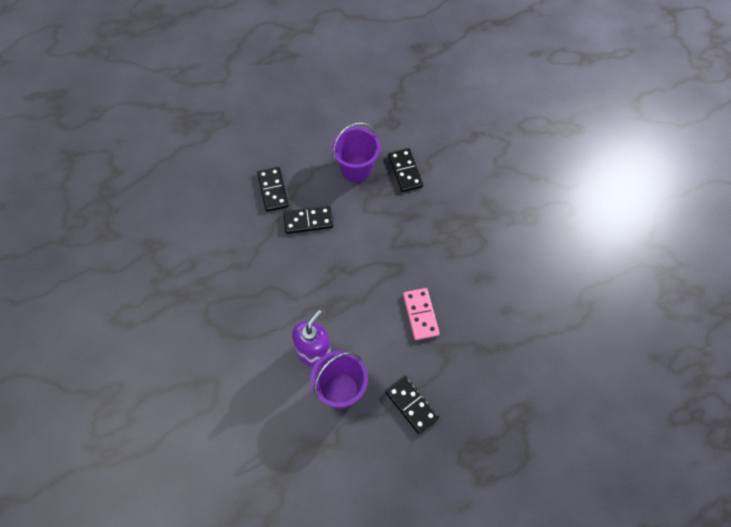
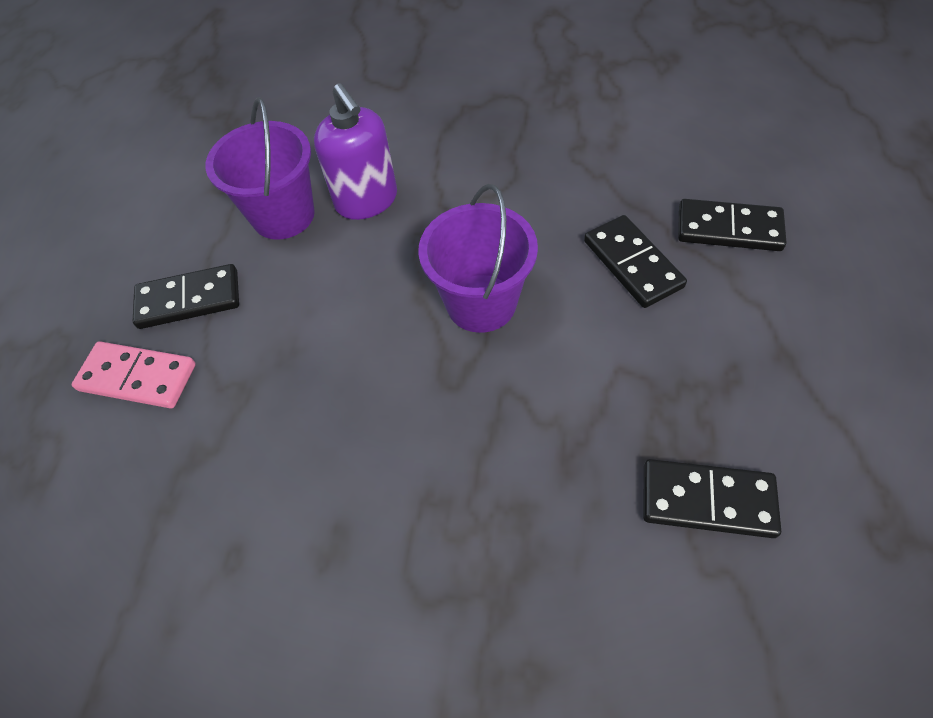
camera: 120 degrees right, 5 degrees down
(308, 221) = (632, 264): black domino -> black domino turned 45 degrees counterclockwise
(356, 169) = (745, 392): purple bucket -> purple bucket (481, 303)
(420, 314) = (331, 379): pink domino -> pink domino (138, 377)

